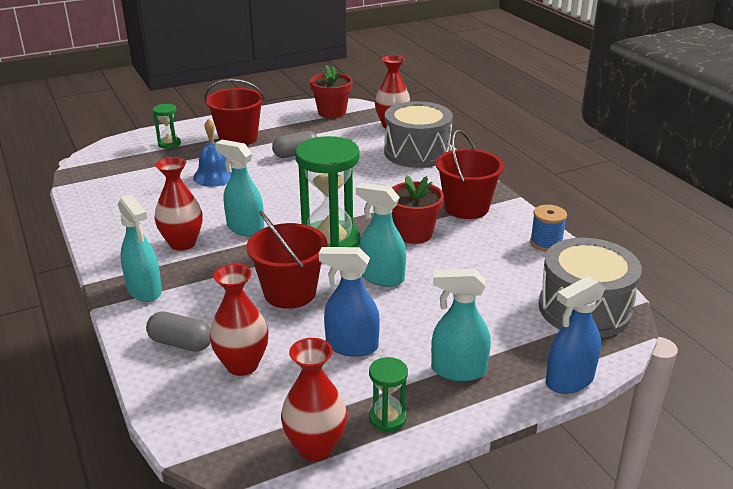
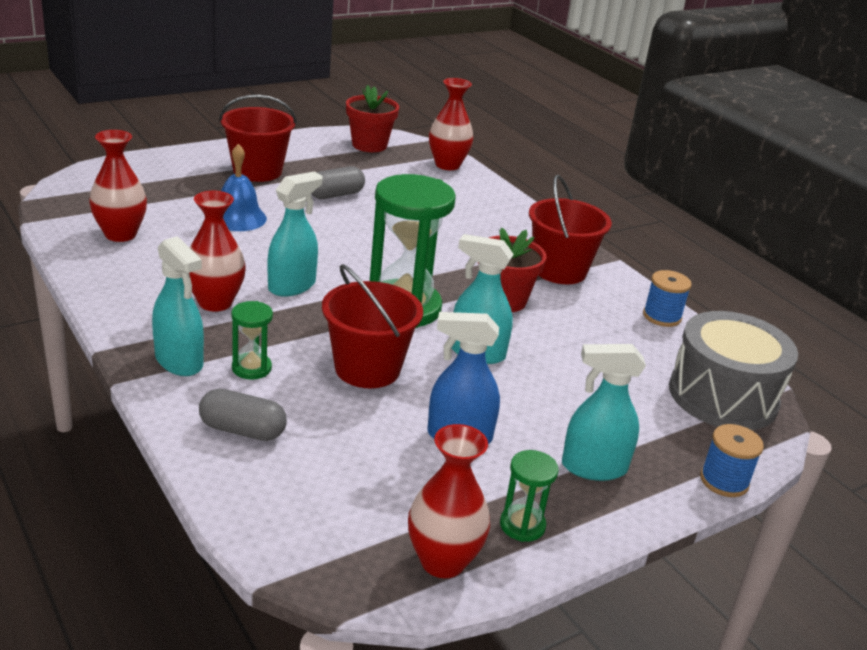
camera: 10 degrees left, 0 degrees up
(169, 144) = (168, 174): green hourglass -> green hourglass (251, 368)
(242, 365) = (328, 458): red vase -> red vase (120, 234)
(245, 228) = (292, 286): turquoise spray bottle -> turquoise spray bottle turned 105 degrees clockwise
(417, 152) = (485, 200): grey drum -> none
(569, 381) = (724, 481): blue spray bottle -> blue spool

